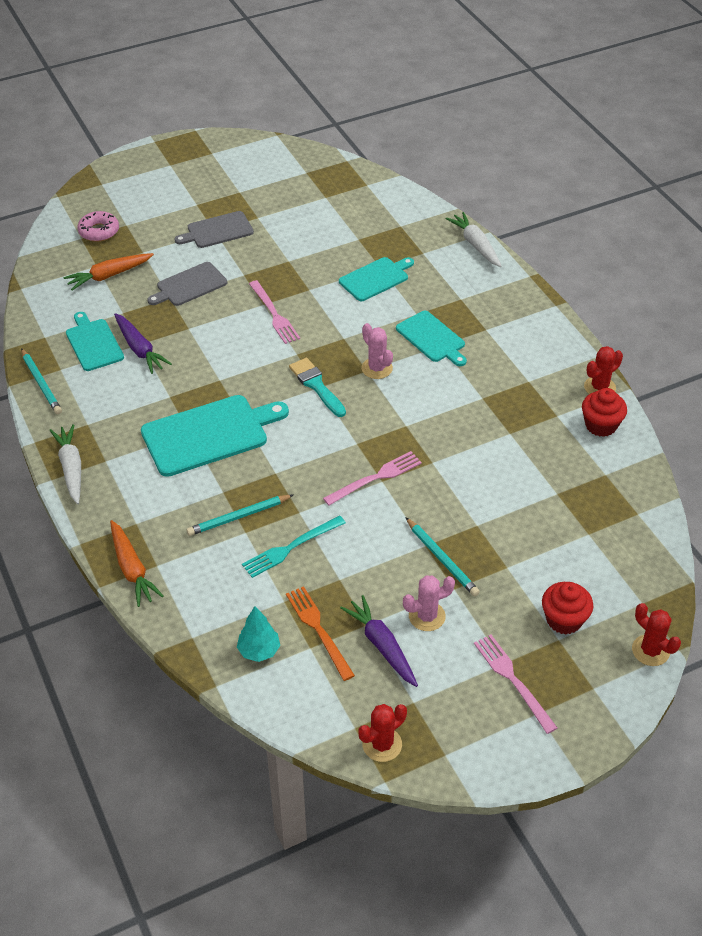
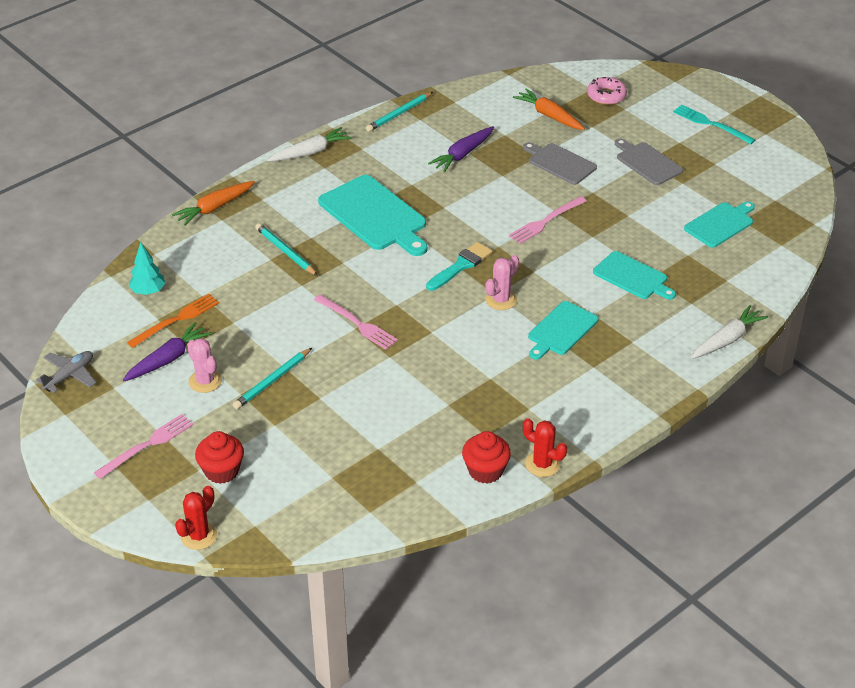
camera: 75 degrees right, 5 degrees down
(93, 343) = (459, 128): turquoise cutting board -> turquoise cutting board (720, 224)
(291, 547) = (260, 288): turquoise fork -> turquoise fork (711, 124)
(382, 744) = (69, 376): red cactus -> grey plane

